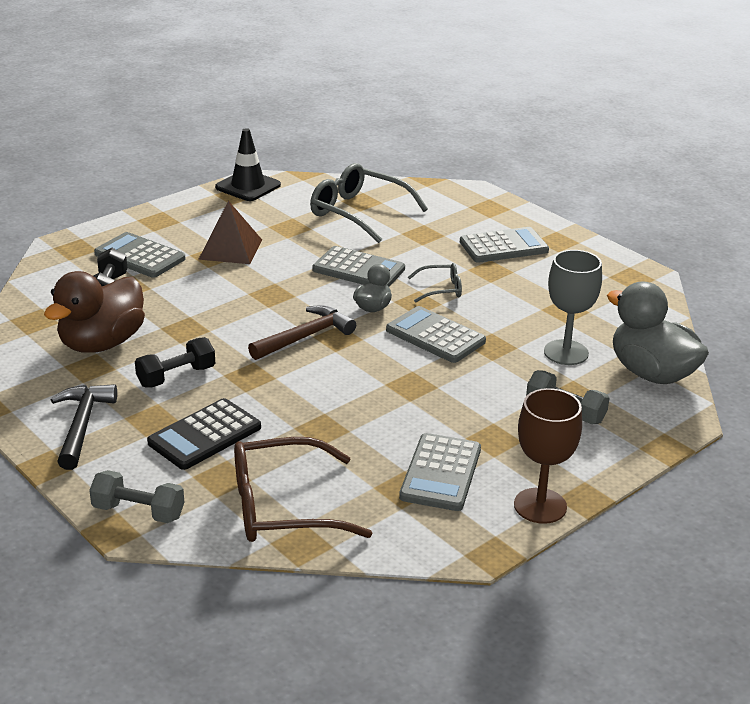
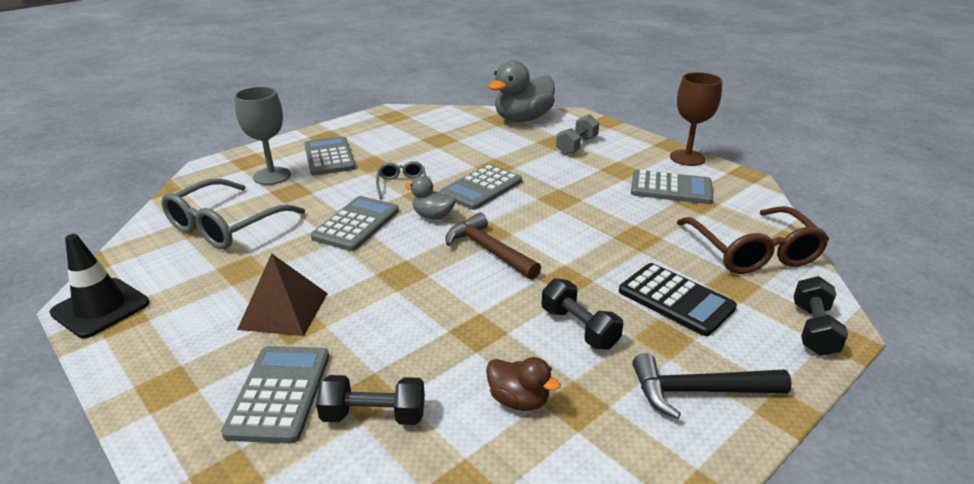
camera: 90 degrees left, 0 degrees up
(102, 343) = (518, 400): brown duck -> brown duck, size x0.50
(138, 512) = (813, 329): grey dumbbell -> black dumbbell
(140, 256) = (279, 393): grey calculator -> grey calculator turned 150 degrees clockwise
(566, 352) = (500, 142): grey goblet -> grey goblet (272, 176)

